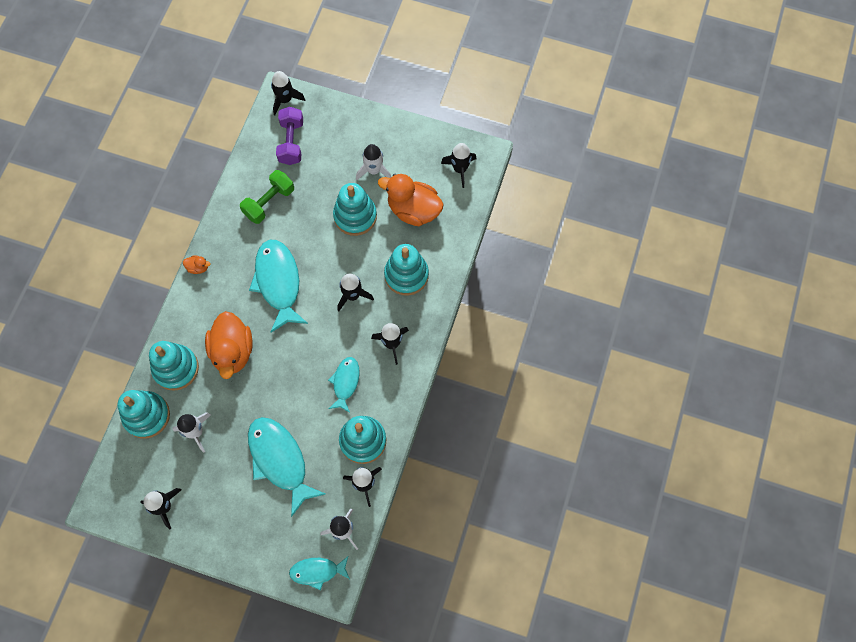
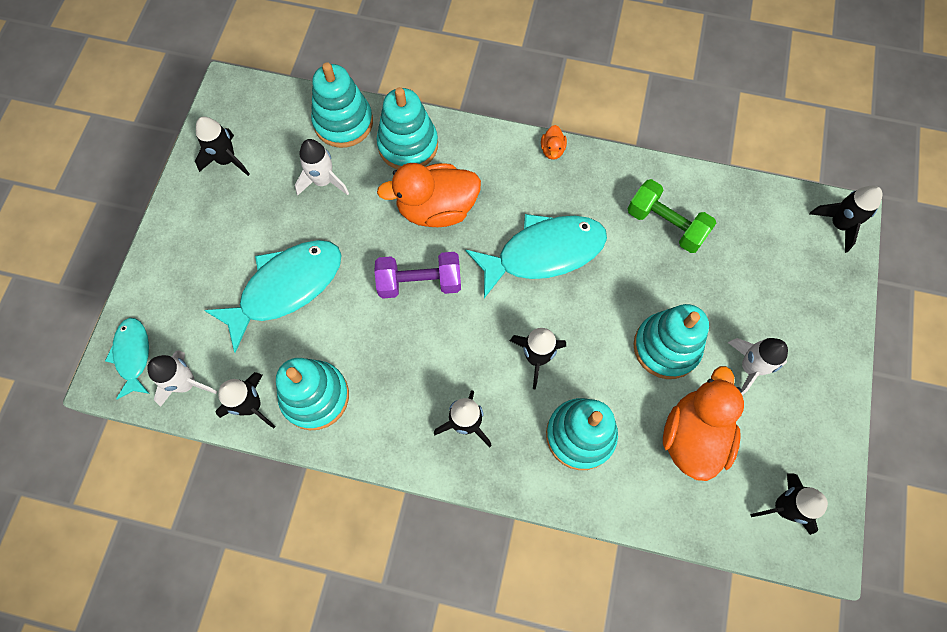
camera: 85 degrees right, 0 degrees up
(291, 142) = (769, 242): purple dumbbell -> purple dumbbell (419, 282)
(345, 382) = (401, 362): turquoise fish -> none

